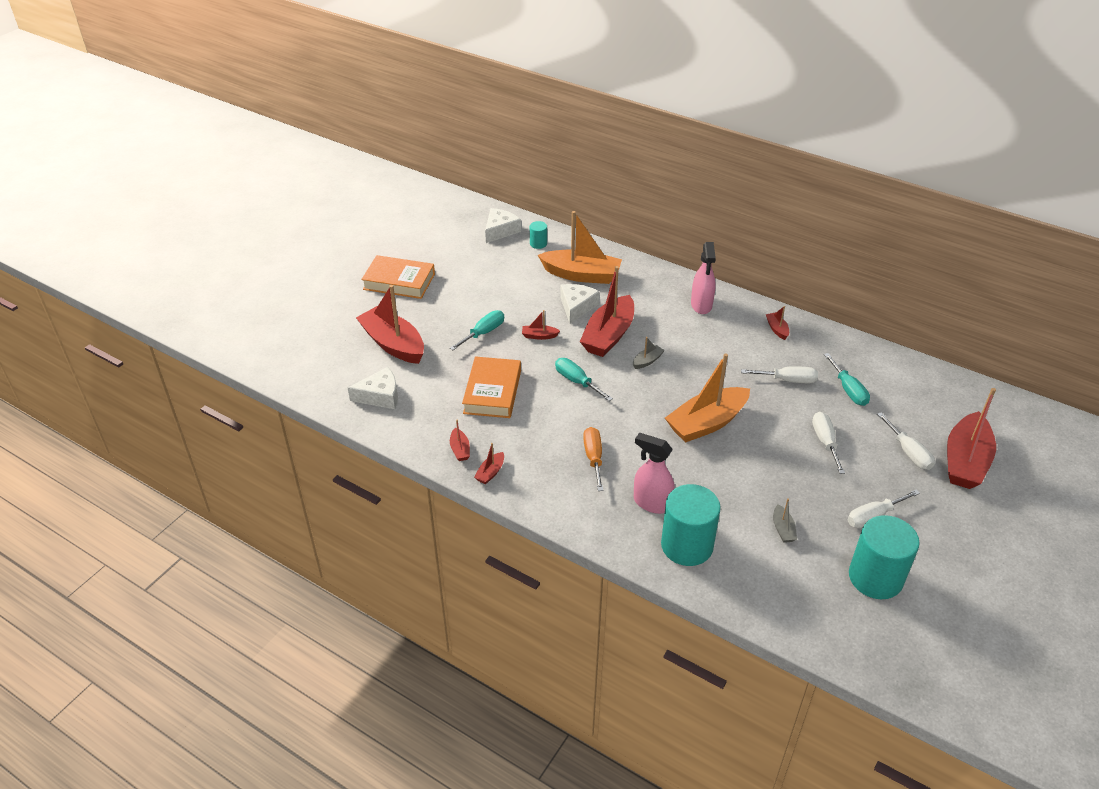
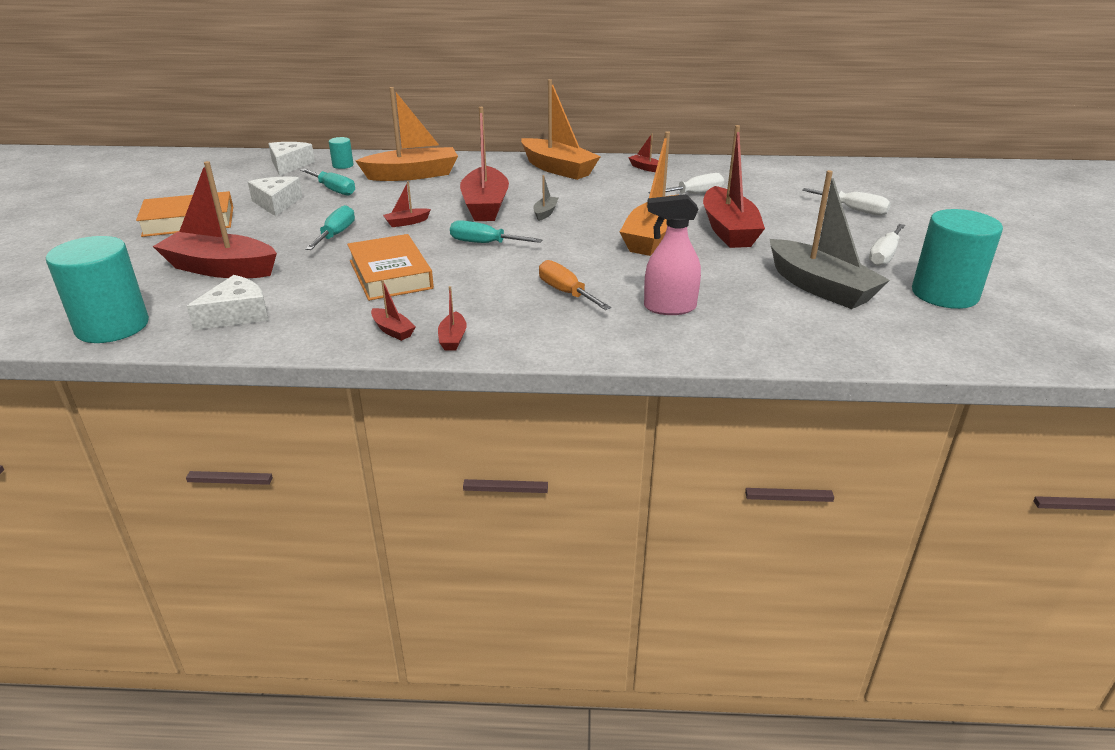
camera: 30 degrees left, 10 degrees down
(576, 307) = (429, 195): white cheese -> white cheese (276, 203)
(687, 545) = (745, 328): turquoise cylinder -> turquoise cylinder (112, 326)
(701, 305) = (558, 169): pink spray bottle -> orange boat
(783, 529) = (820, 287): grey boat -> grey boat, size x2.36
(825, 442) = (778, 222): white screwdriver -> none
(848, 390) = (754, 187): turquoise screwdriver -> turquoise screwdriver (334, 190)
(965, 461) = (903, 203): red boat -> red boat (728, 230)

